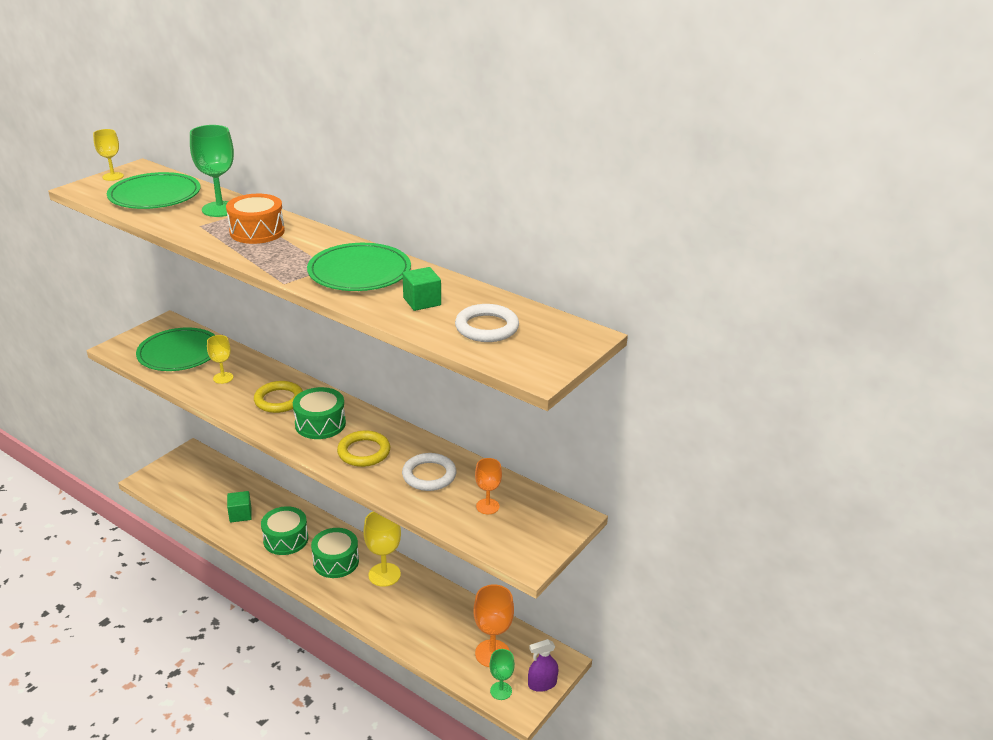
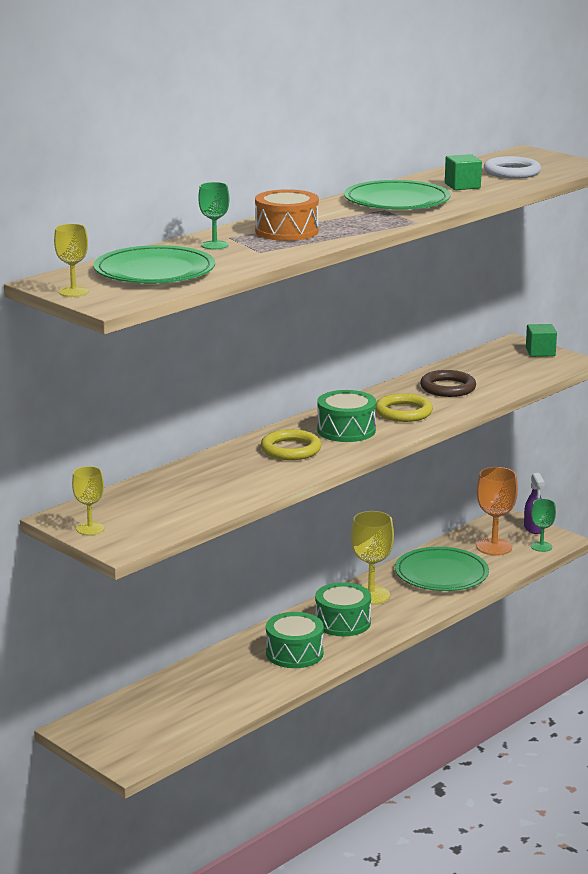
camera: 80 degrees left, 10 degrees down
(179, 353) = (154, 506): green plate -> green plate (441, 574)
(220, 209) = (214, 245): green goblet -> green goblet, size x0.60
(223, 378) = (229, 479): yellow goblet -> yellow goblet (90, 529)
(240, 514) = (235, 685): green cube -> green cube (540, 352)
(429, 475) = (448, 388): white ring -> brown ring
(487, 506) = (498, 369): orange goblet -> none

